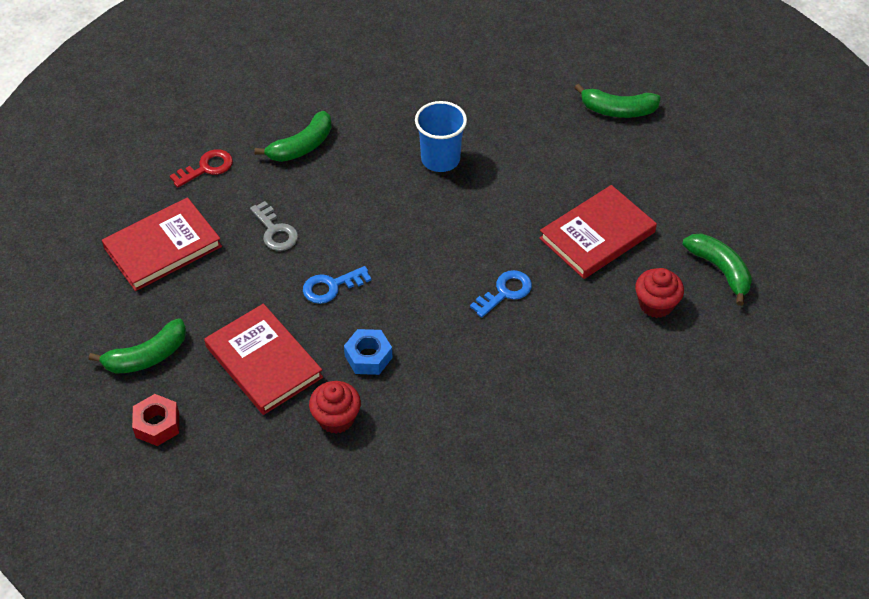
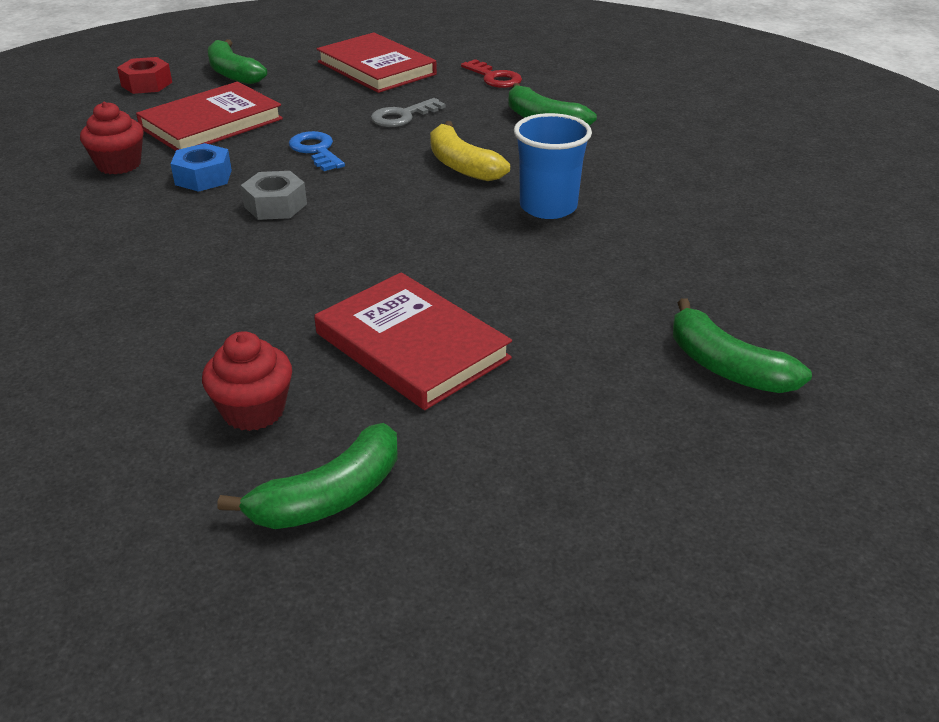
camera: 85 degrees right, 15 degrees down
(371, 199) = (462, 165): none -> yellow banana
(421, 308) = (275, 205): none -> grey nut
(505, 292) = (296, 265): blue key -> none
(618, 110) = (726, 367): green banana -> green banana turned 45 degrees counterclockwise

